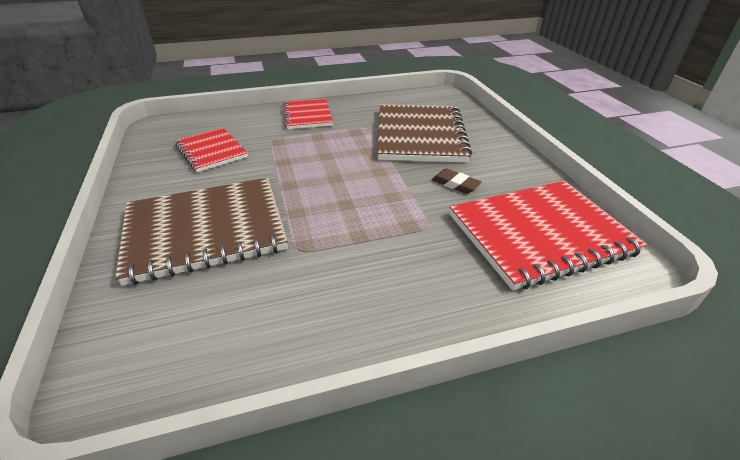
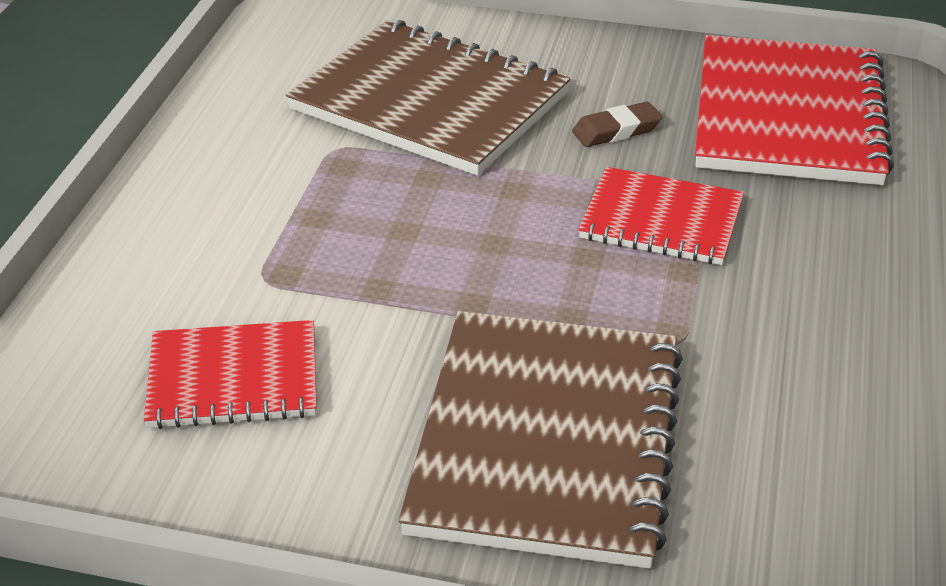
camera: 60 degrees left, 0 degrees up
(307, 116) = (200, 204): red notebook -> red notebook (661, 220)

